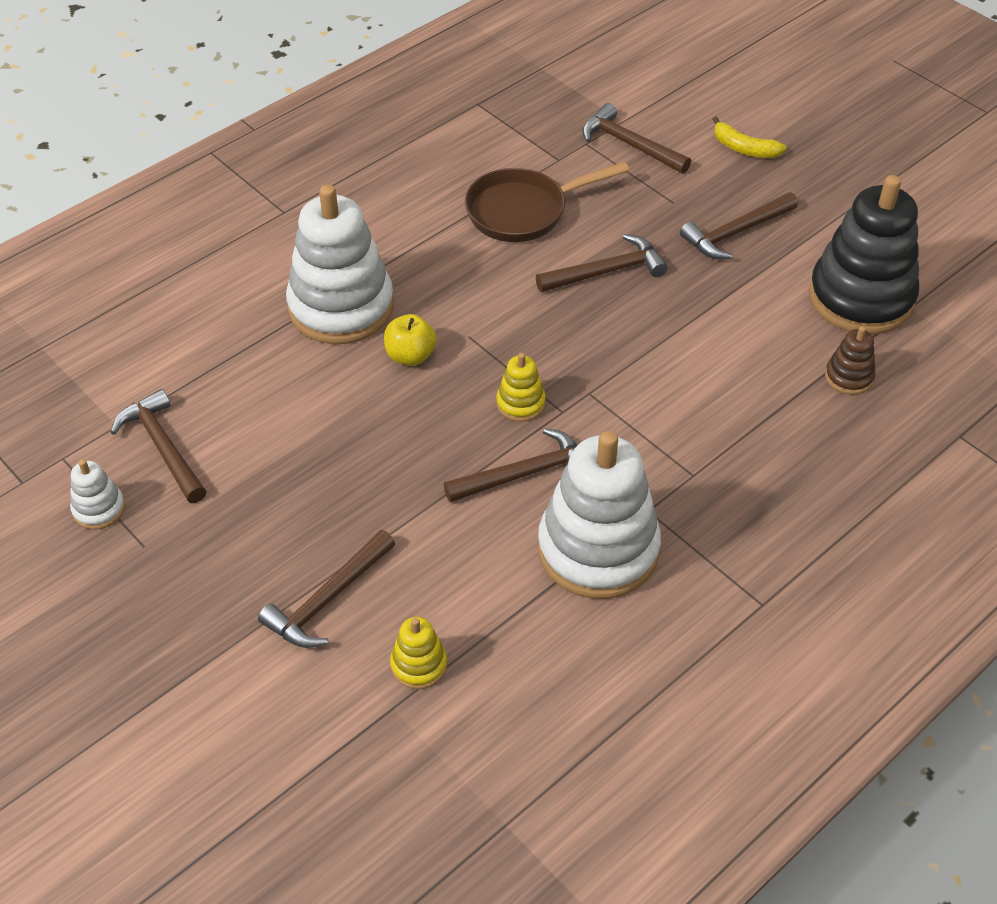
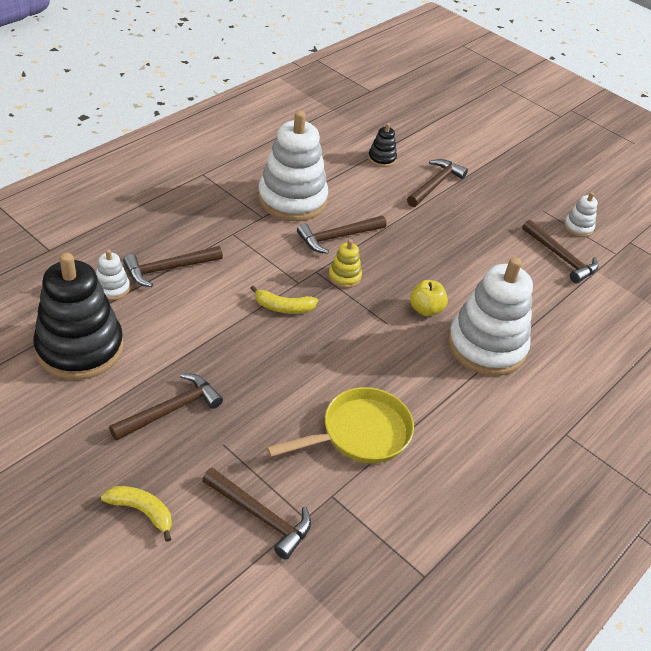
camera: 170 degrees right, 5 degrees down
(419, 665) = (381, 159): yellow stacking toy -> black stacking toy
(523, 211) = (359, 434): brown pan -> yellow pan
(607, 271) = (285, 374): brown hammer -> brown hammer (167, 269)
(610, 355) = (283, 307): none -> yellow banana
(849, 377) = (112, 288): brown stacking toy -> white stacking toy

